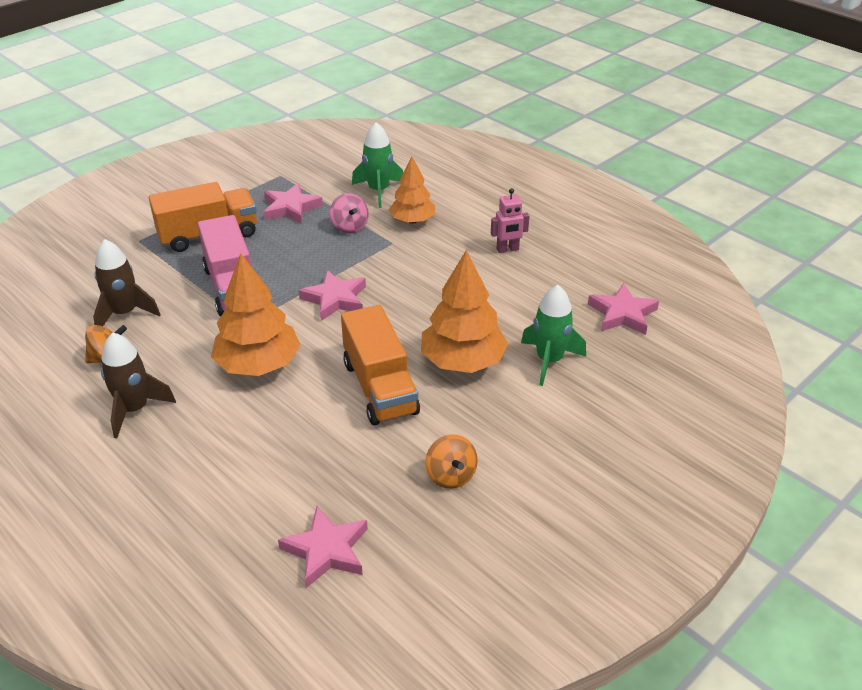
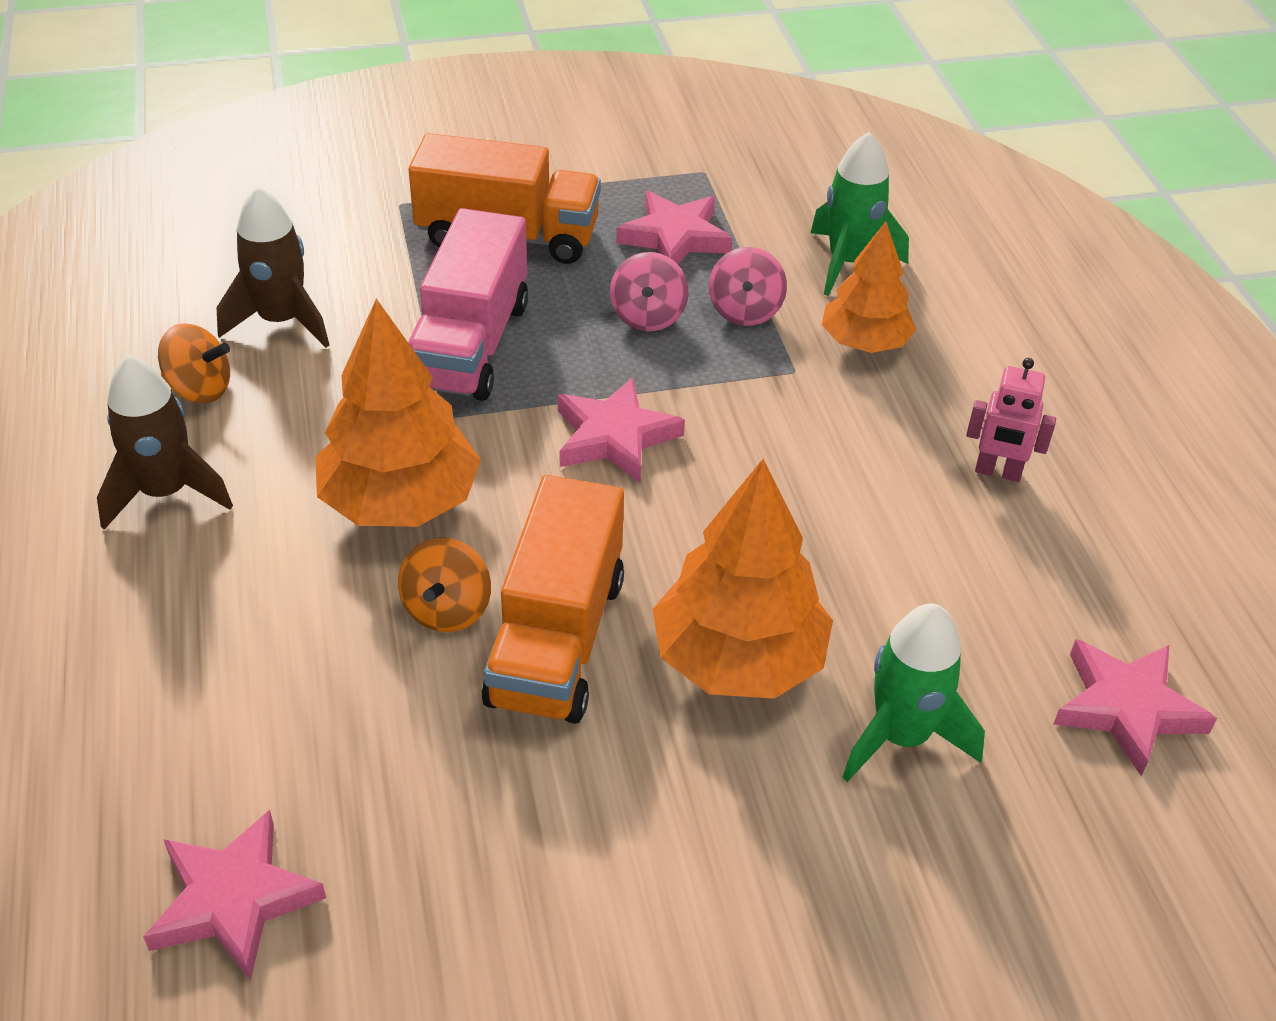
camera: 30 degrees right, 5 degrees up
(307, 245) = (648, 316): none -> pink spinning top
(450, 475) = (541, 874): orange spinning top -> orange spinning top (447, 609)

